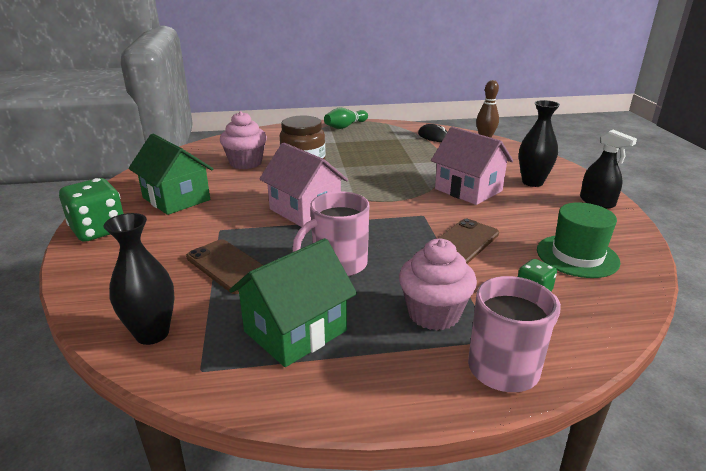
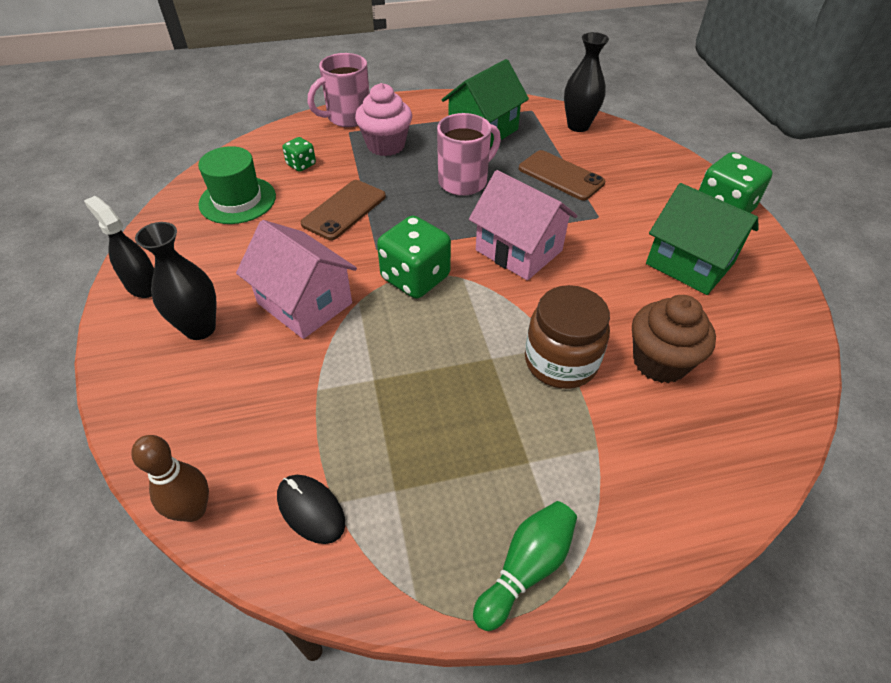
camera: 175 degrees right, 20 degrees up
(246, 163) = (659, 362): pink cupcake -> brown cupcake
(390, 199) = (415, 278): none -> green dice

